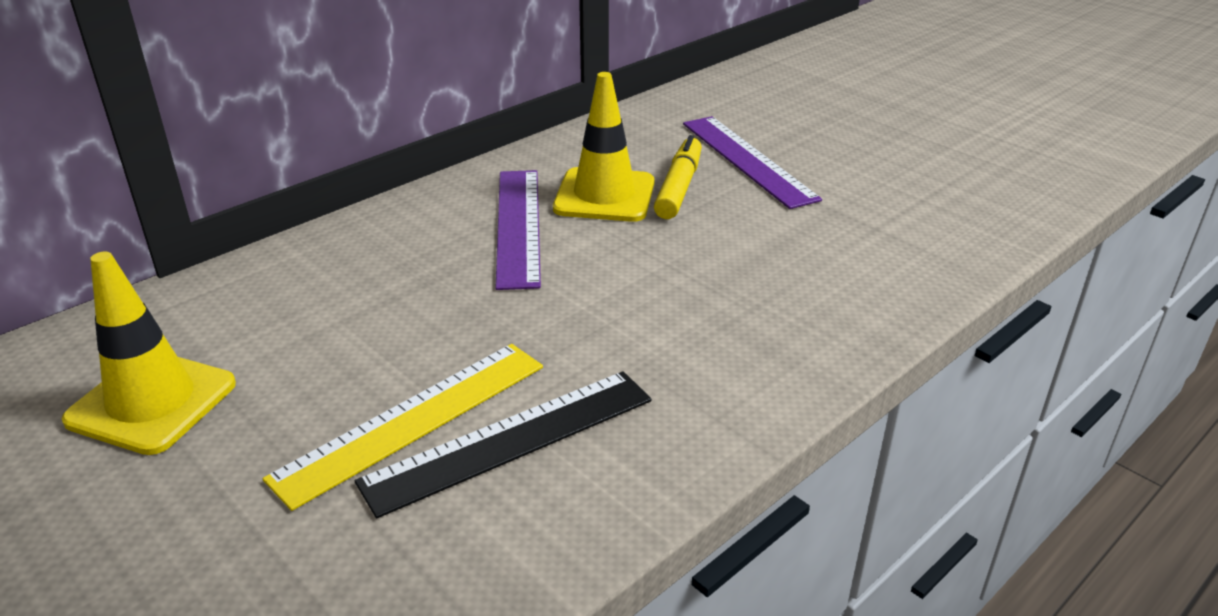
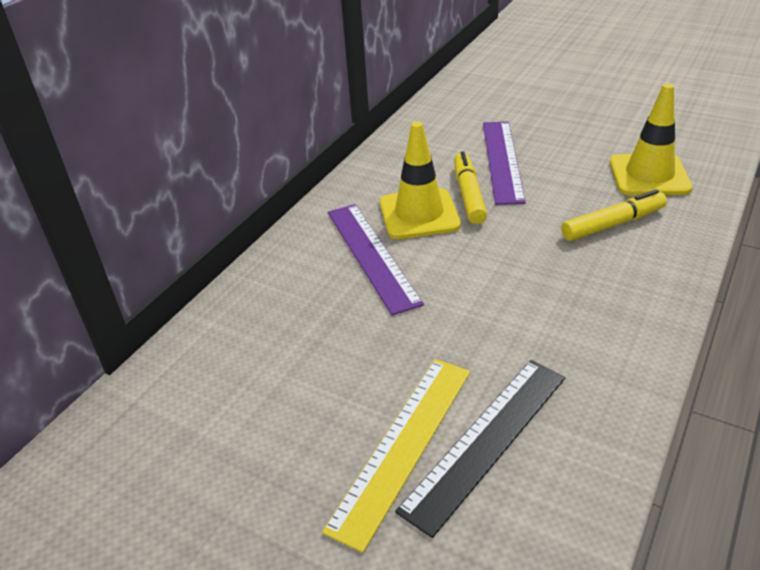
camera: 15 degrees left, 5 degrees up
(152, 402) = (182, 491): yellow traffic cone -> yellow traffic cone (649, 175)
(747, 160) = (502, 160): purple ruler -> purple ruler turned 45 degrees clockwise
(837, 254) = (613, 224): none -> yellow marker

